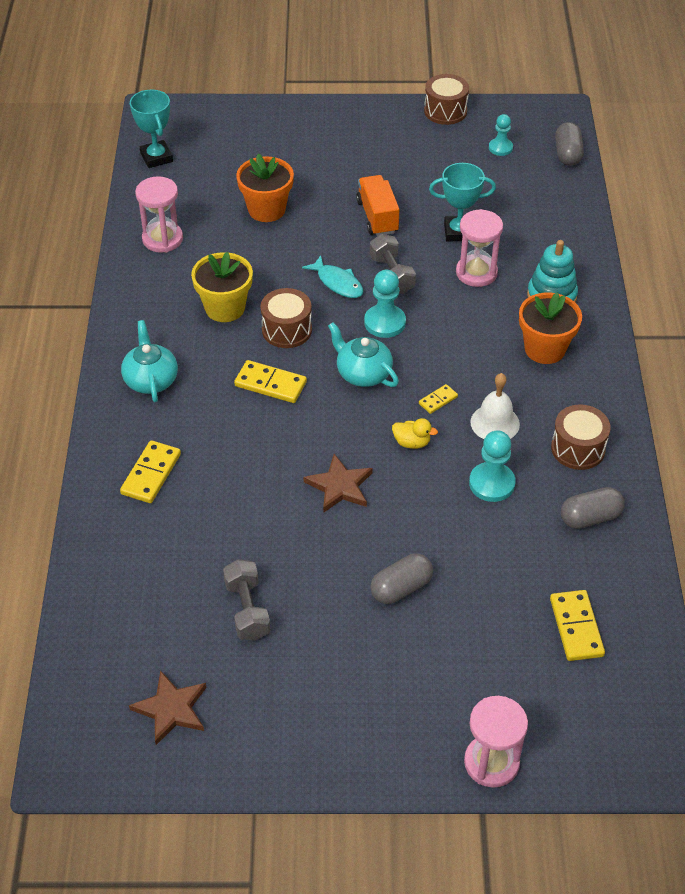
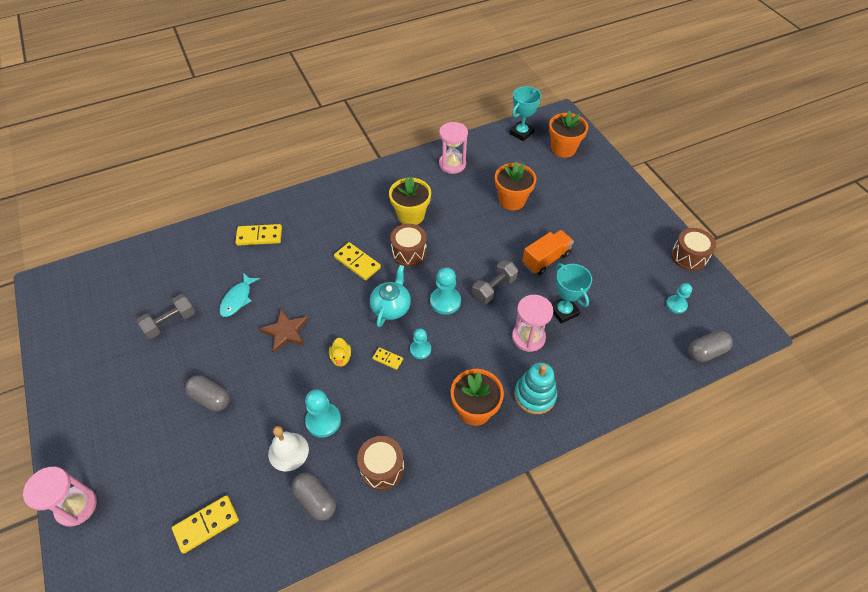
camera: 65 degrees right, 5 degrees up
(151, 379) = (333, 206): turquoise teapot -> none
(171, 709) = (89, 315): brown star -> none
(214, 134) = (563, 149): none -> orange flower pot
(270, 384) = (357, 262): yellow domino -> yellow domino turned 45 degrees counterclockwise
(337, 283) = (467, 262): turquoise fish -> turquoise fish (237, 299)
(441, 367) = (420, 349): none -> turquoise pawn
(495, 423) = (382, 402): white bell -> white bell (288, 451)

